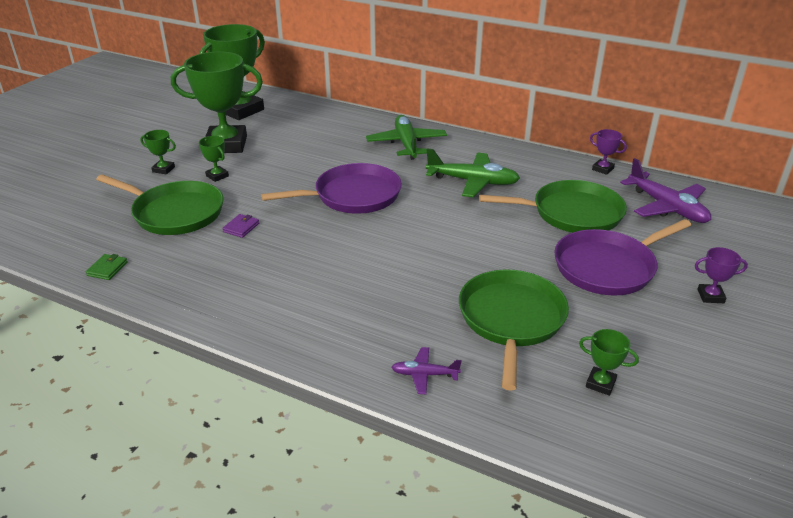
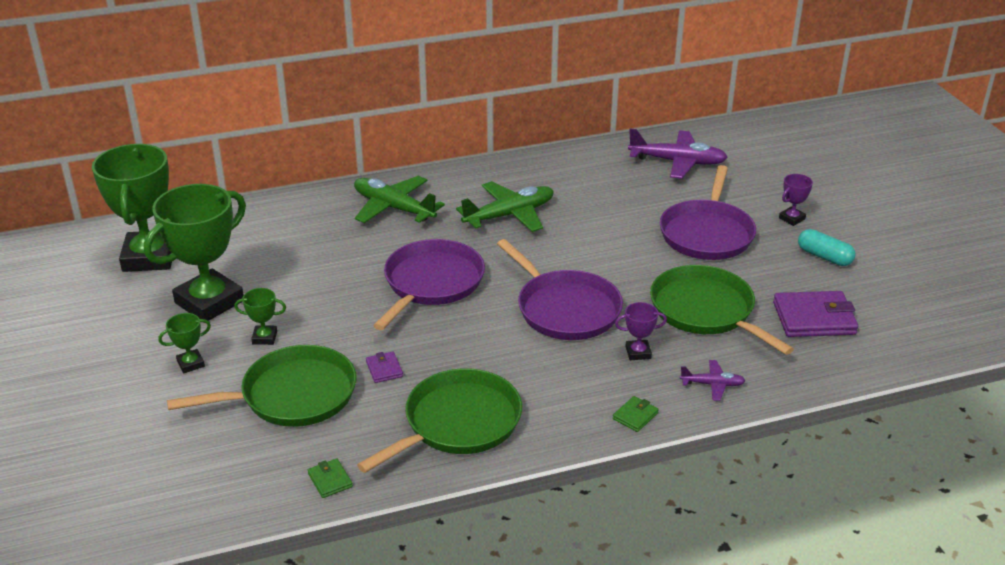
camera: 45 degrees left, 0 degrees up
(330, 356) = (635, 416): none -> green wallet
(408, 257) = (565, 309): none -> purple pan
(424, 374) = (712, 384): purple plane -> purple plane turned 135 degrees counterclockwise
(572, 213) = (624, 203): green pan -> green pan (458, 423)
(600, 383) = (814, 318): green trophy -> purple wallet
(602, 169) = (589, 150): purple trophy -> purple trophy (638, 353)
(695, 342) = (824, 257): none -> turquoise capsule

